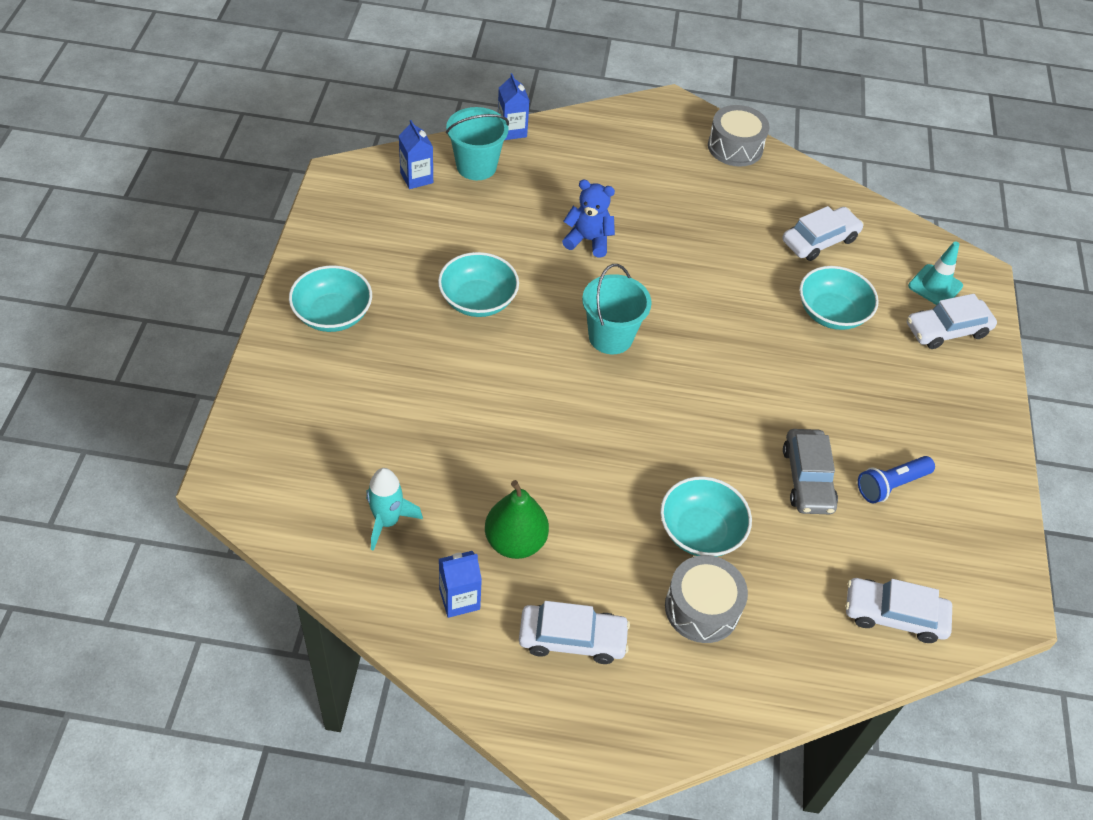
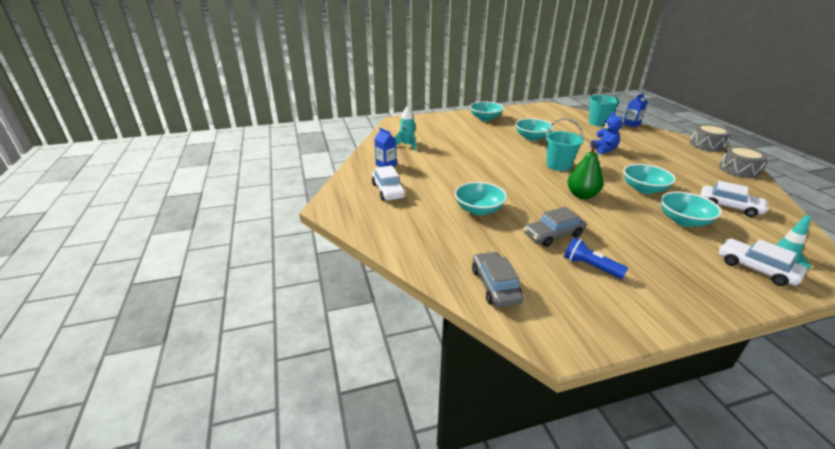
camera: 70 degrees right, 20 degrees down
(416, 178) = (571, 115): blue carton -> none
(515, 541) = (424, 169): green pear -> green pear (582, 195)
(702, 608) = (434, 219): grey drum -> grey drum (706, 145)
(736, 289) = (644, 189): none -> turquoise bowl
(894, 615) = (495, 285): white car -> grey car

